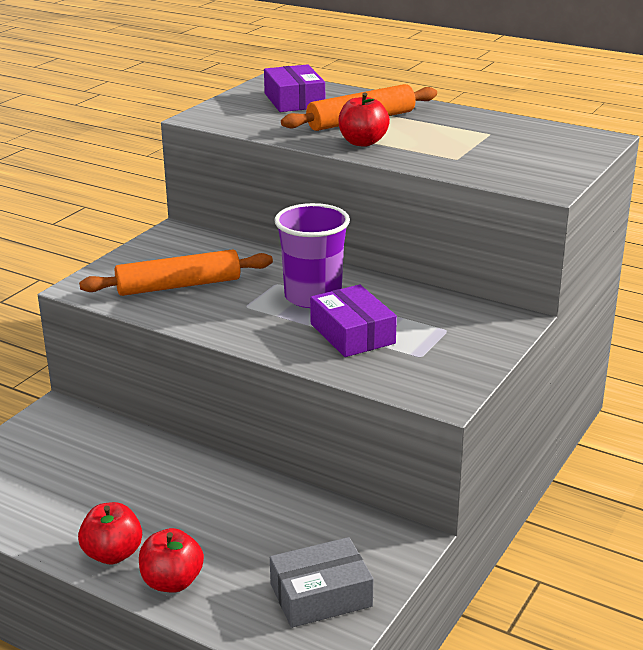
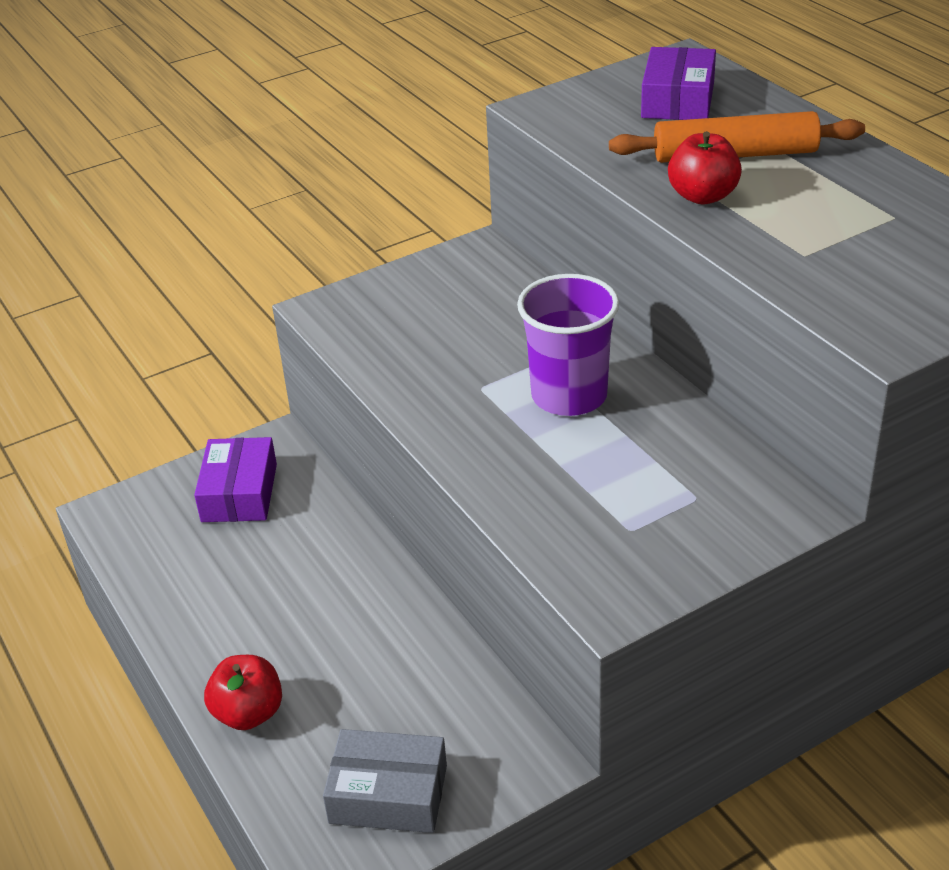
camera: 30 degrees right, 10 degrees up
(113, 554) = (214, 654): red apple -> none
(178, 286) = (427, 335): orange rolling pin -> none
(352, 334) = (573, 468): purple box -> purple box (239, 493)

